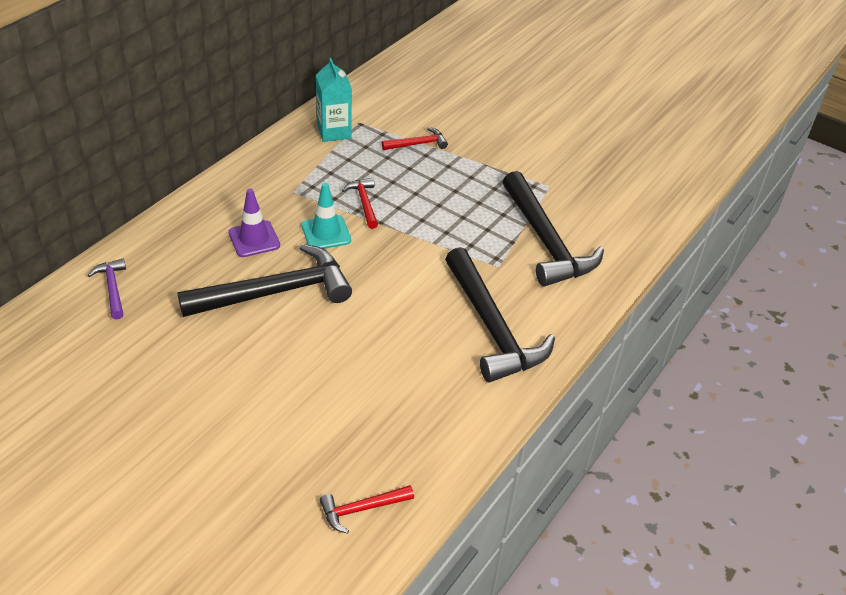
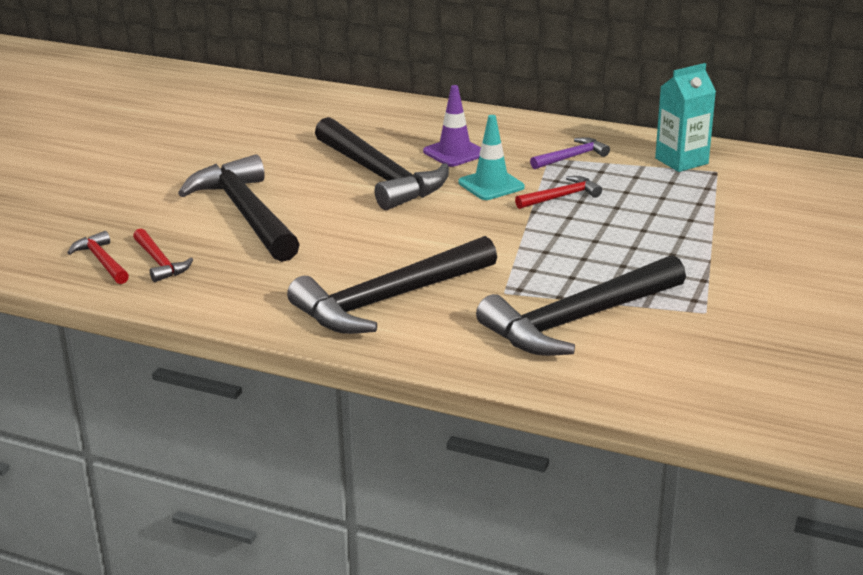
camera: 80 degrees right, 15 degrees down
(112, 288) = (344, 109): purple hammer -> purple hammer (571, 157)
(309, 391) = (246, 214): none -> black hammer
(417, 144) = (708, 211): red hammer -> red hammer (159, 262)

